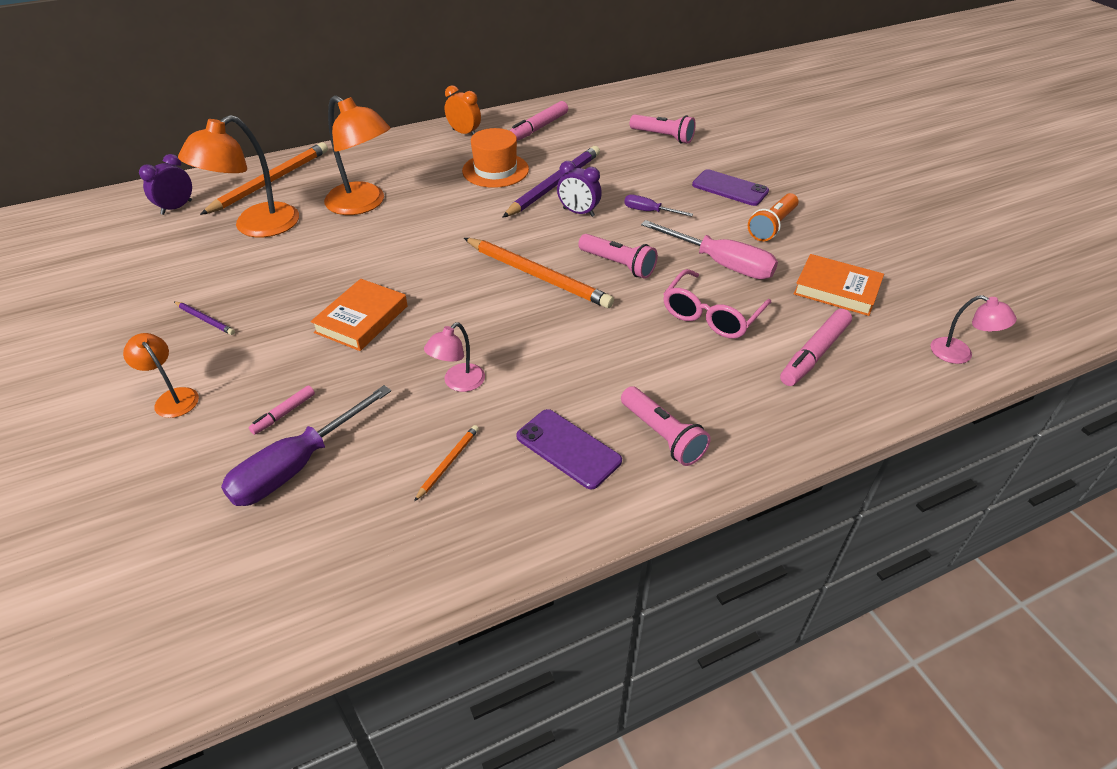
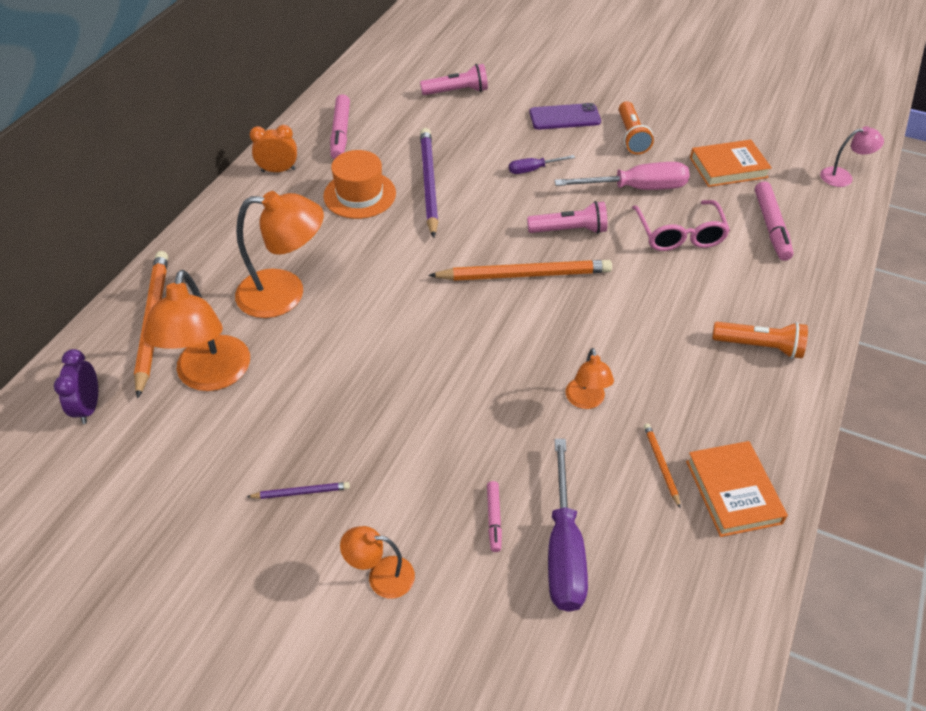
camera: 40 degrees left, 5 degrees up
(361, 319) = (440, 399): orange book -> orange book (733, 492)
(458, 383) = (586, 401): pink lamp -> orange lamp
(568, 448) = (719, 397): purple phone -> none
(578, 212) = (481, 199): purple clock -> none
(662, 435) = (759, 346): pink flashlight -> orange flashlight

